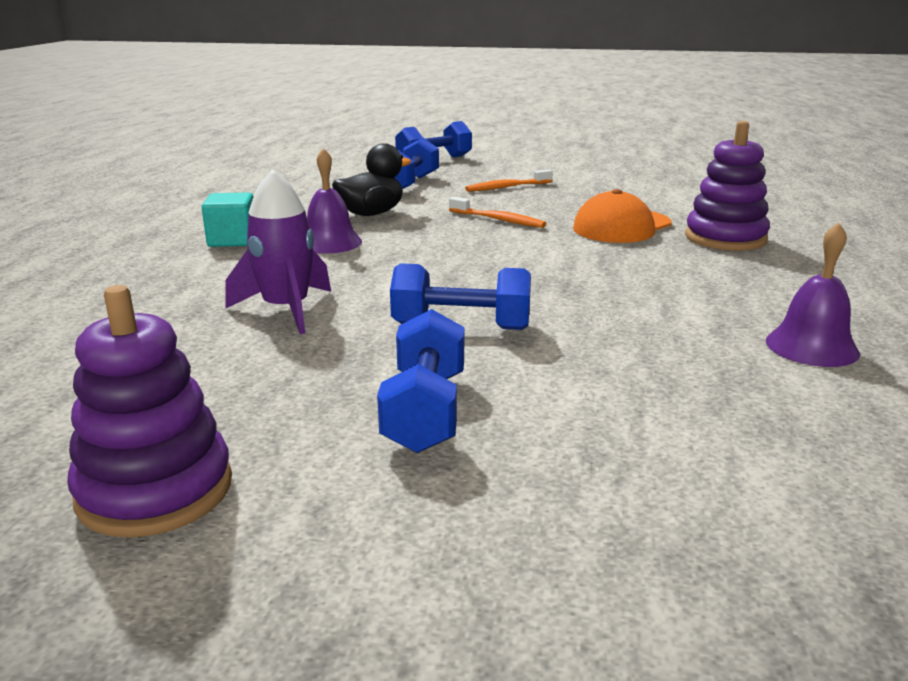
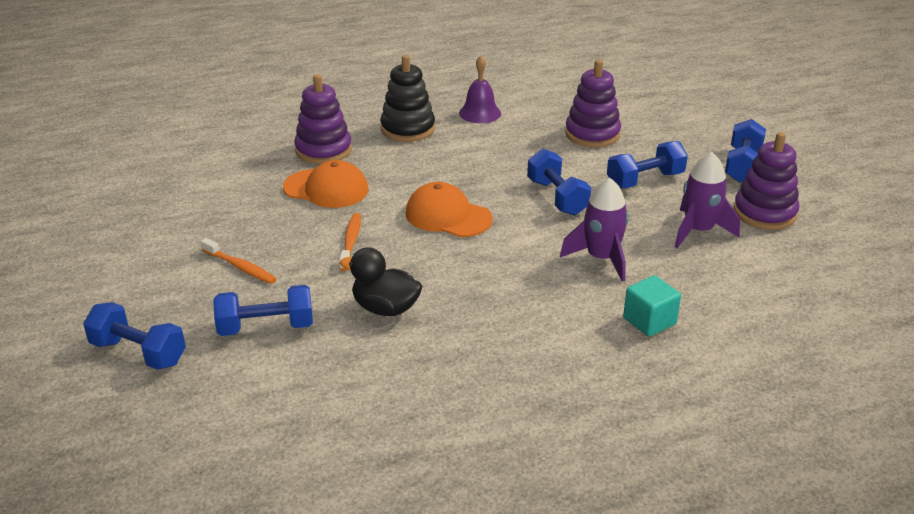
camera: 120 degrees left, 10 degrees up
(224, 396) = (698, 231): none -> purple rocket
(232, 240) = (517, 347): turquoise cube -> turquoise cube (649, 321)
(330, 242) = (476, 296): purple bell -> none
(336, 566) = (742, 166): none -> blue dumbbell
(495, 261) = (448, 216): none -> orange cap
(655, 424) = (592, 134): none -> purple stacking toy
(768, 287) = (408, 129): none -> black stacking toy

